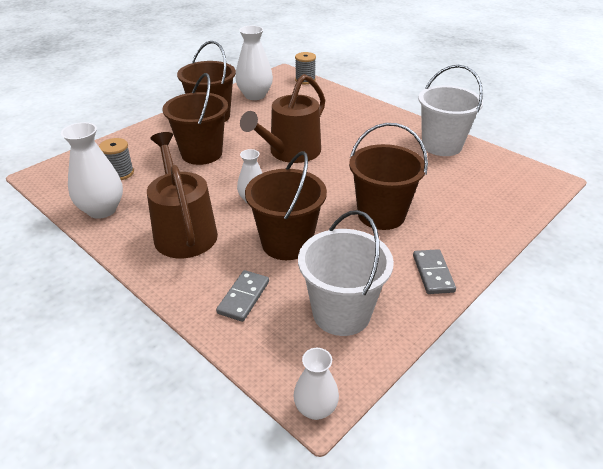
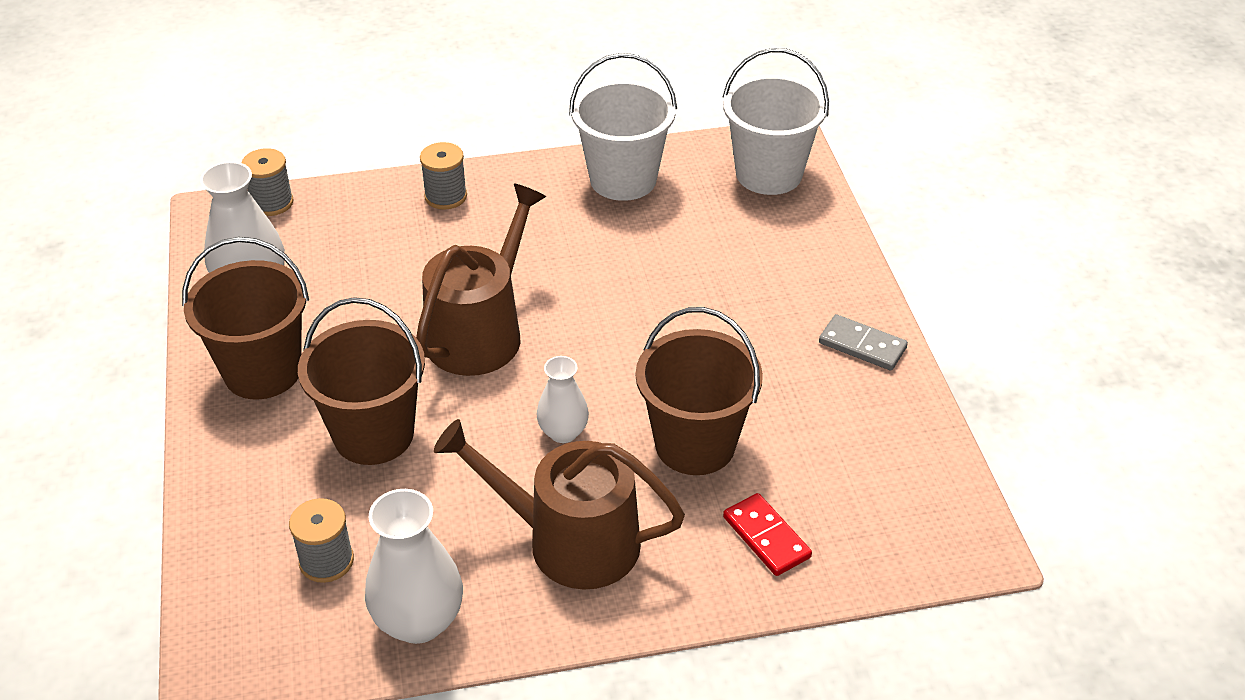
camera: 55 degrees left, 5 degrees up
(243, 297) = (766, 537): grey domino -> red domino
(291, 152) = (480, 332): brown watering can -> brown watering can turned 135 degrees counterclockwise
(315, 408) = (986, 555): white vase -> none
(341, 313) = (864, 460): white bucket -> white bucket (769, 174)
(362, 110) = (445, 196): none -> grey spool
(381, 215) = (718, 324): brown bucket -> none

